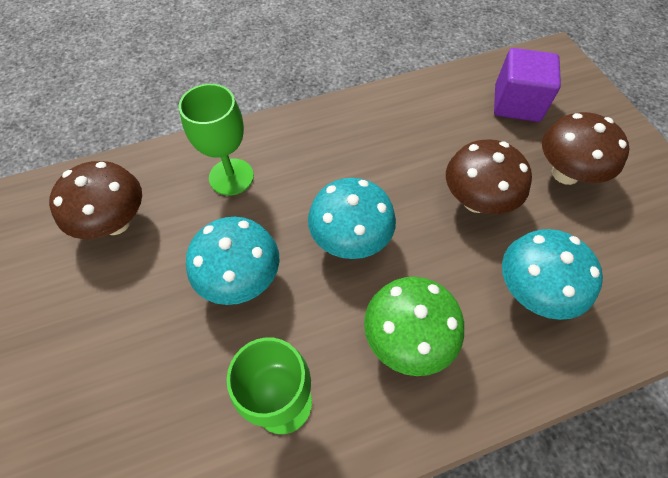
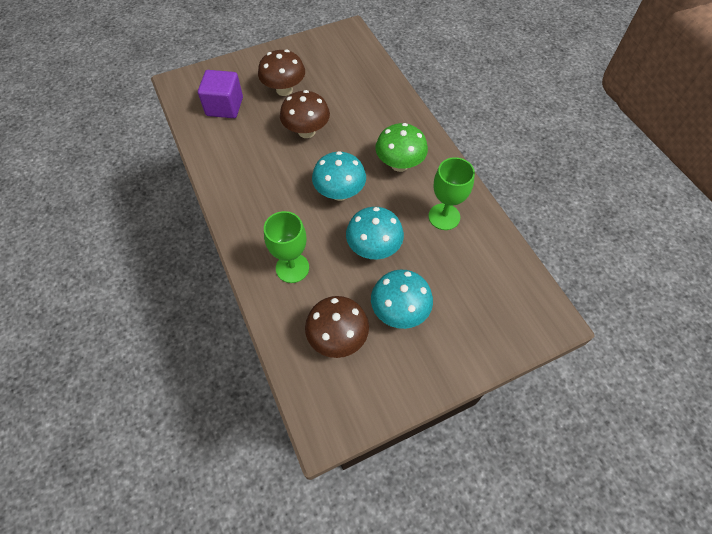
camera: 95 degrees left, 0 degrees up
(532, 291) = (364, 112): turquoise mushroom -> turquoise mushroom (399, 311)

